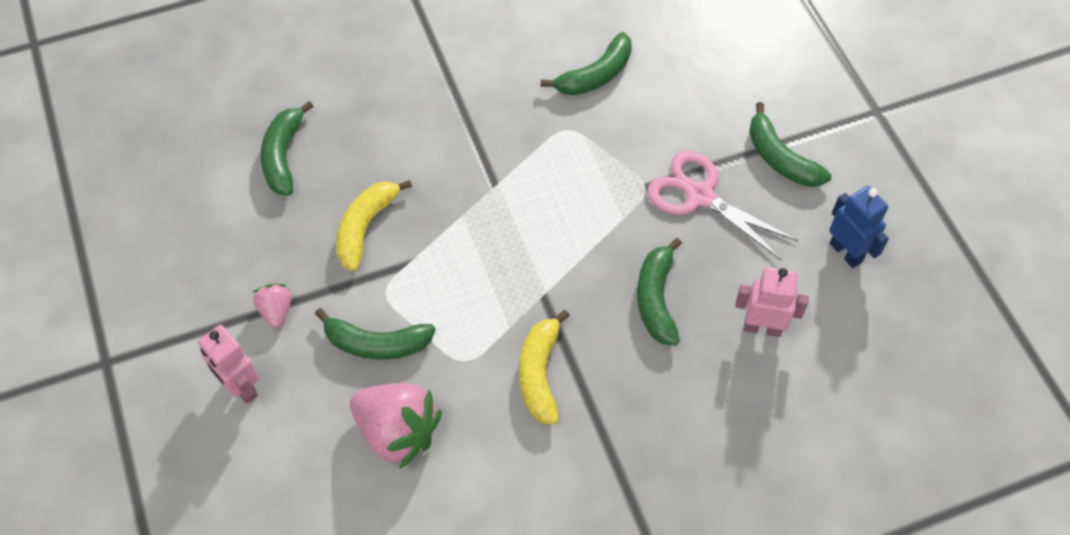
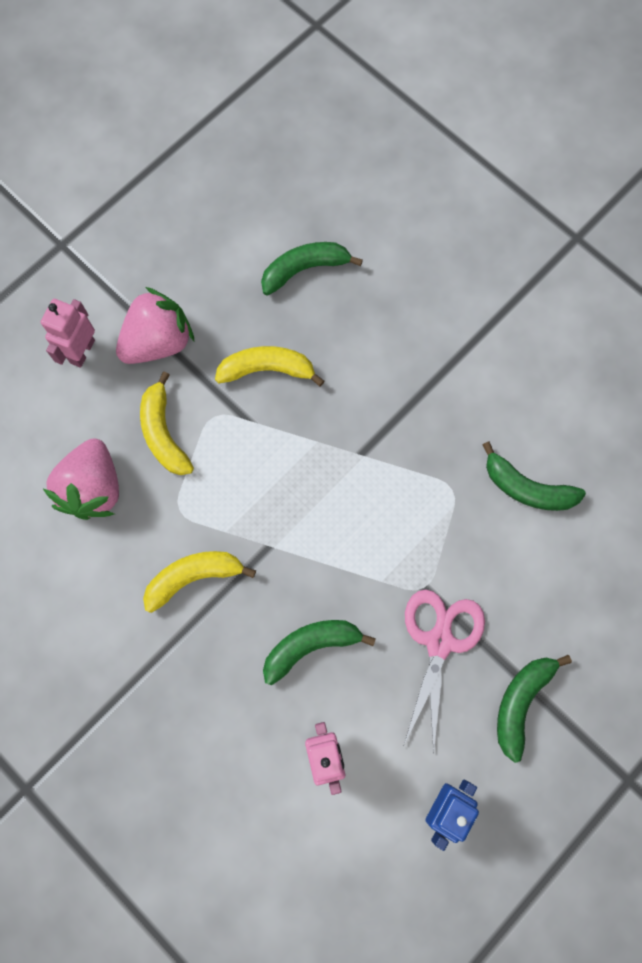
camera: 65 degrees right, 15 degrees up
(276, 311) = (158, 342): pink strawberry -> pink strawberry, size x1.97
(376, 343) = (163, 433): green banana -> yellow banana

